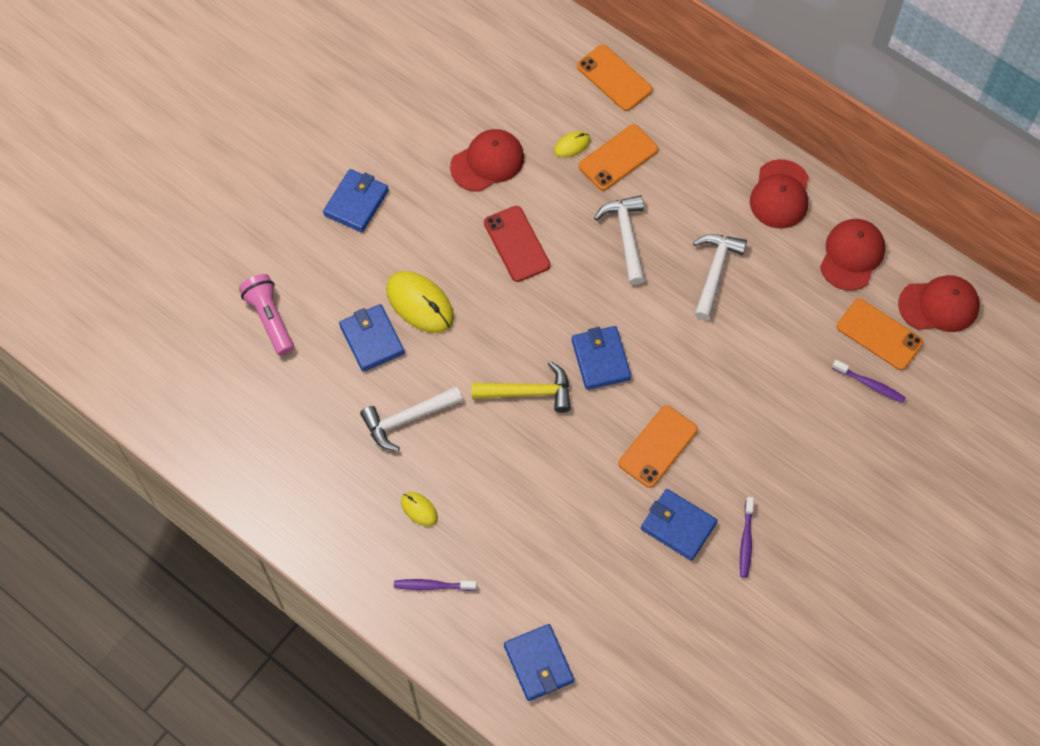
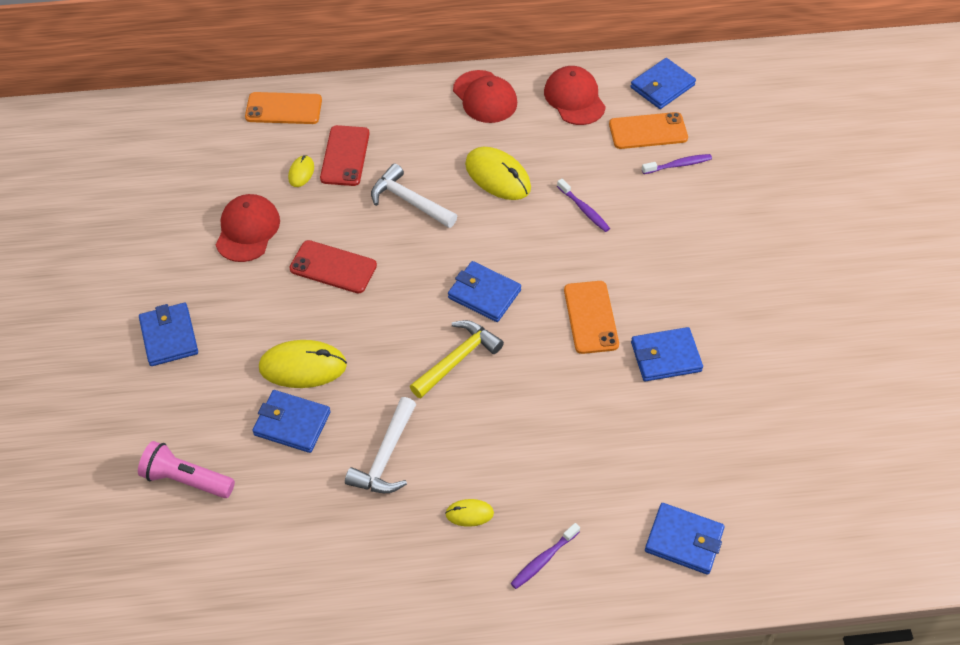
camera: 45 degrees left, 10 degrees down
(618, 158) = (345, 156): orange phone -> red phone
(715, 272) = (497, 176): white hammer -> yellow mouse
(746, 541) = (720, 327): purple toothbrush -> purple toothbrush (584, 210)
(939, 305) = (662, 86): red cap -> blue wallet

